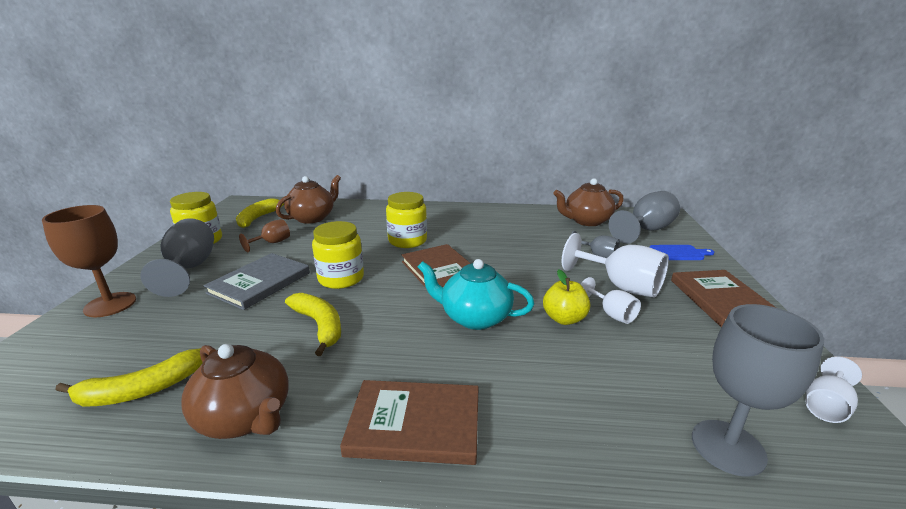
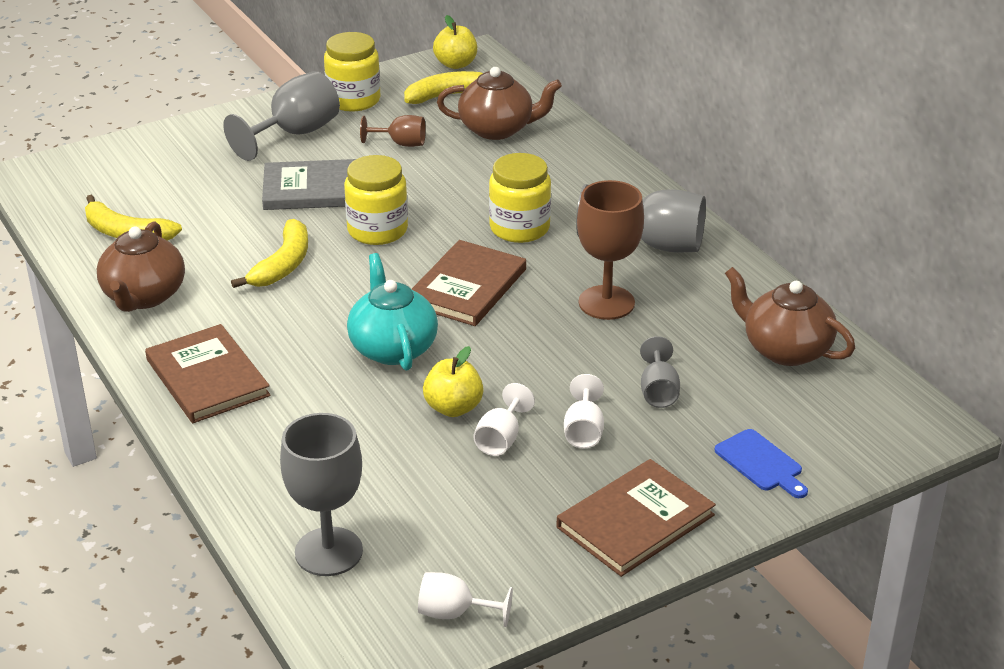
camera: 55 degrees right, 10 degrees up
(110, 304) = (199, 139): brown goblet -> brown goblet (606, 303)
(236, 208) = (456, 64): none -> yellow apple
(621, 286) = (583, 431): white goblet -> white goblet, size x0.56
(646, 230) = (821, 416): grey goblet -> grey goblet (655, 244)

